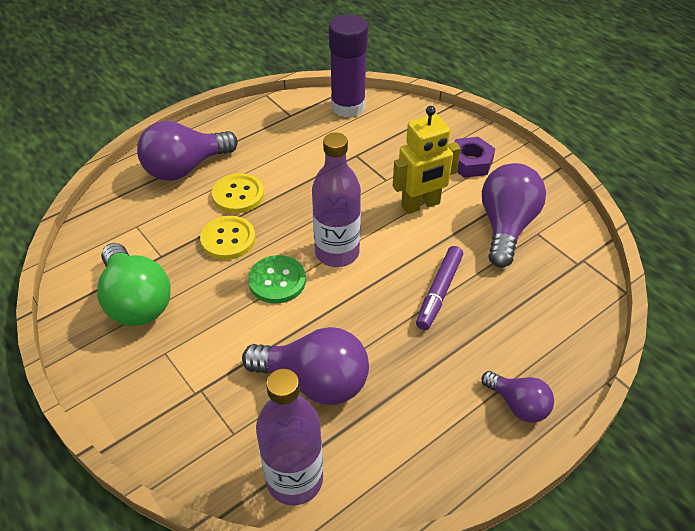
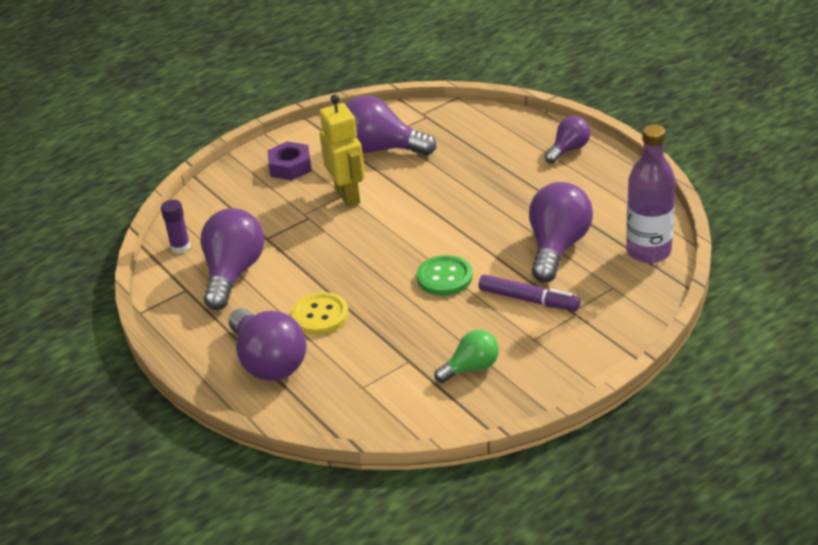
camera: 85 degrees left, 10 degrees down
(136, 301) = (471, 368): green light bulb -> green light bulb, size x0.58
(228, 239) = (387, 315): yellow button -> none
(307, 139) = (233, 273): none -> purple light bulb
(337, 253) = (409, 243): purple bottle -> none
(348, 106) = (180, 247): purple glue stick -> purple glue stick, size x0.49
(439, 292) = (458, 185): purple marker -> purple marker (528, 299)

